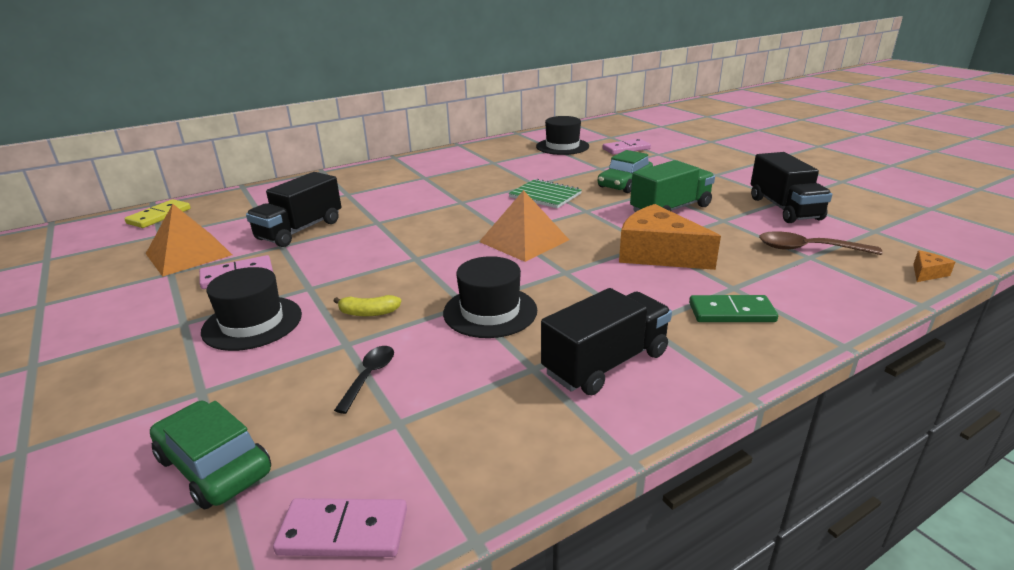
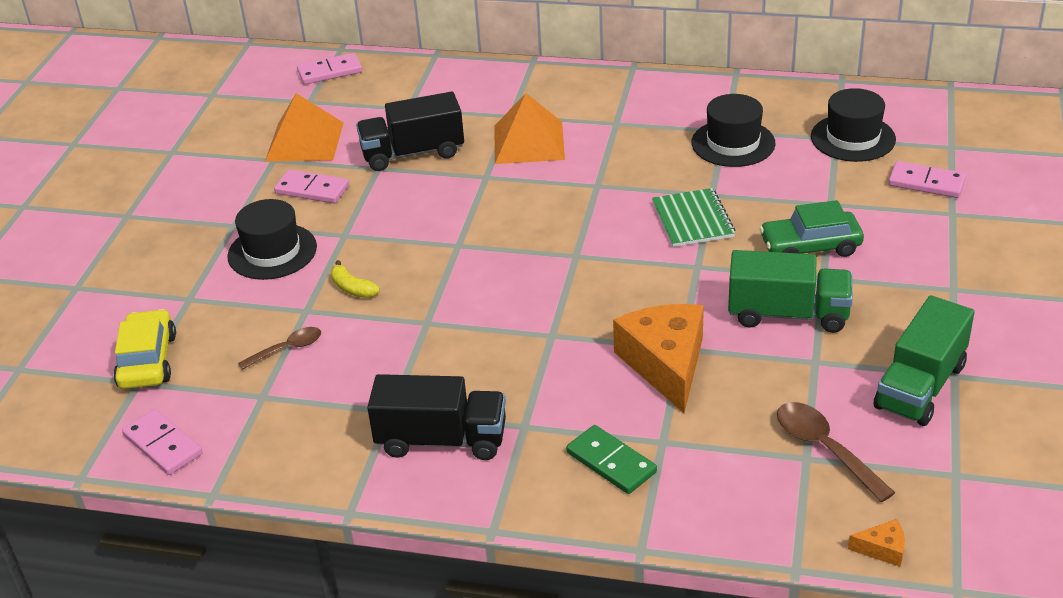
camera: 45 degrees right, 10 degrees up
(159, 216) = (330, 72): yellow domino -> pink domino
(214, 465) = (148, 360): green car -> yellow car
(369, 376) = (287, 349): black spoon -> brown spoon
(490, 311) = (434, 341): black hat -> black hat (733, 143)
(524, 240) = (575, 275): orange pyramid -> orange pyramid (529, 142)
(784, 208) = (920, 386): black truck -> green truck

